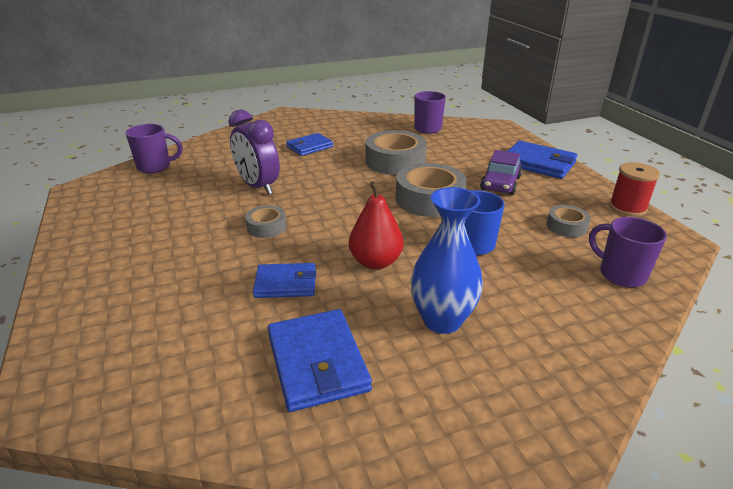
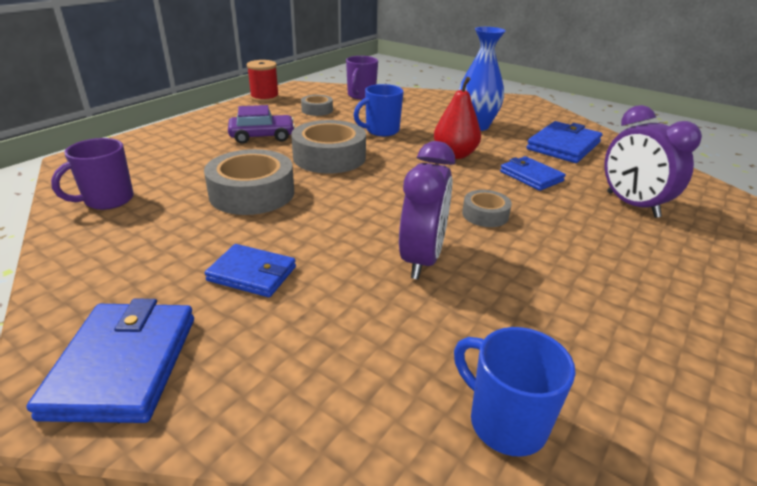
camera: 125 degrees left, 0 degrees up
(155, 167) = (505, 422): purple mug -> blue mug
(172, 311) = (632, 205): none -> purple clock
(538, 163) = (197, 128): blue wallet -> blue wallet (123, 364)

